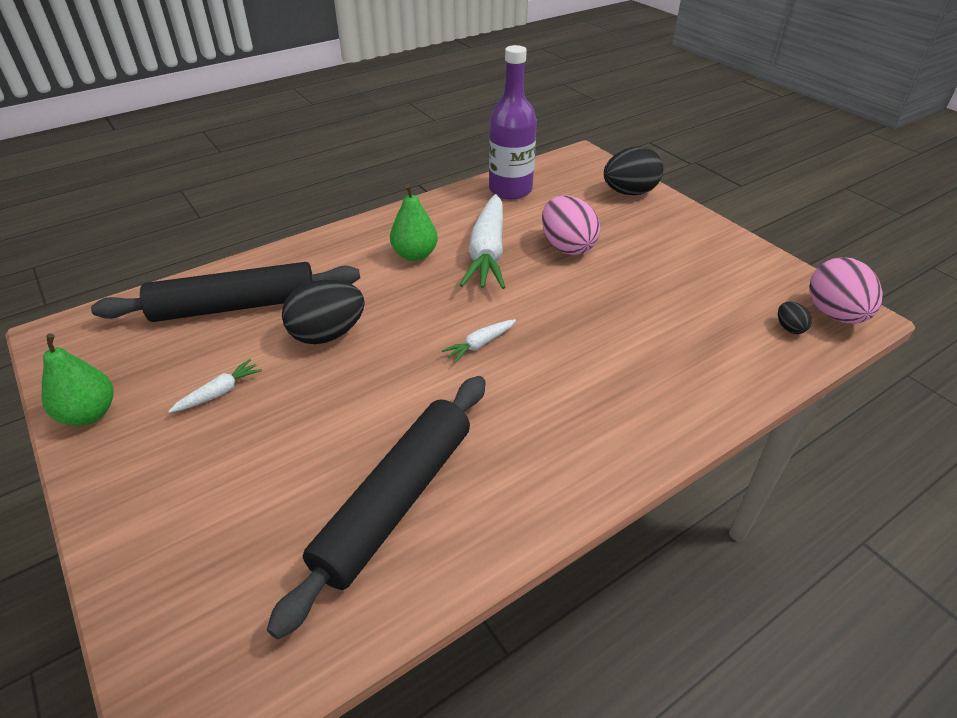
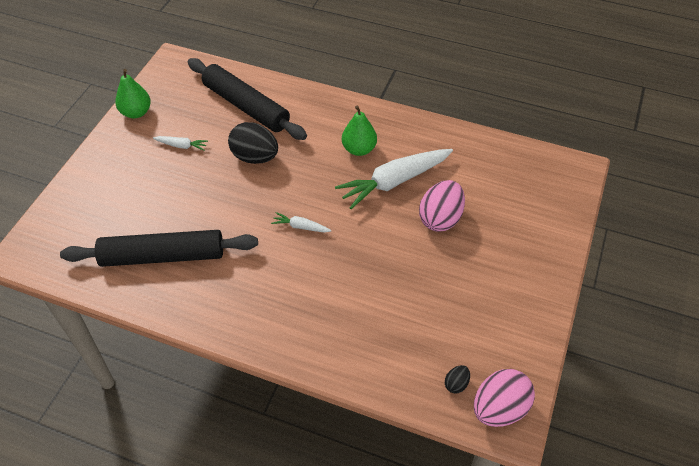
camera: 55 degrees right, 10 degrees up
(510, 190) = (482, 153): purple bottle -> none
(629, 193) = (550, 221): black egg -> none

